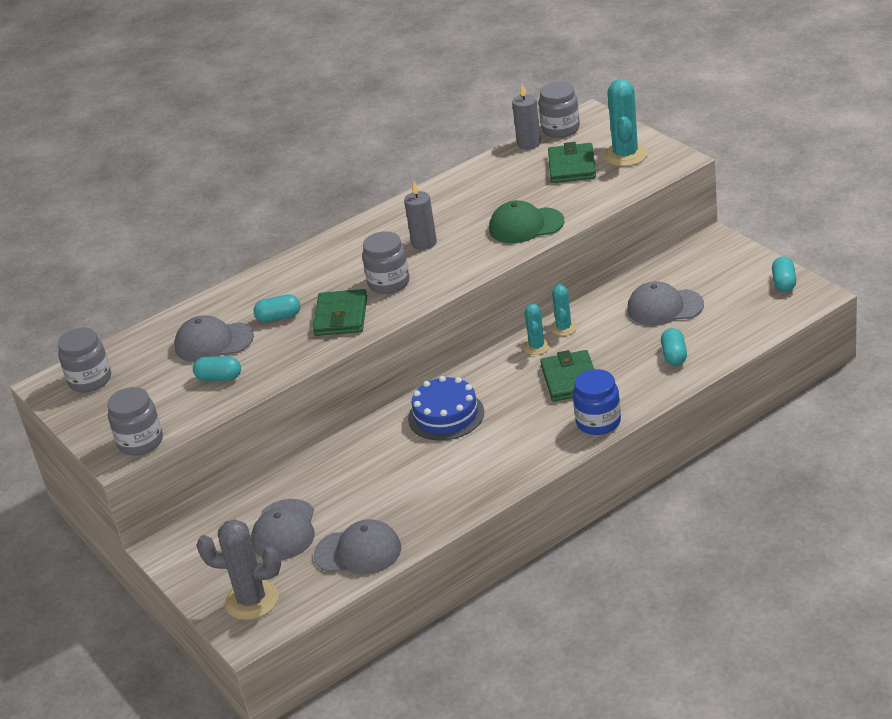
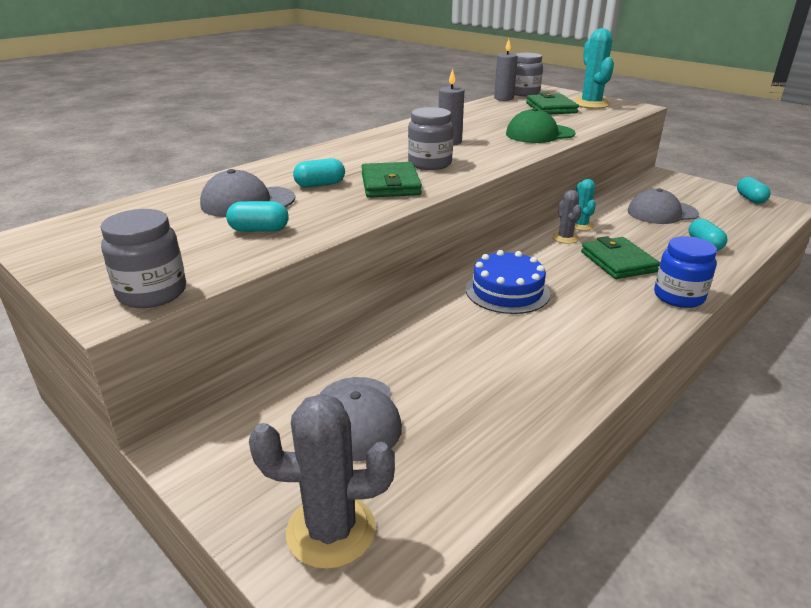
camera: 15 degrees left, 5 degrees down
(90, 380) = (88, 232): grey jar -> none
(358, 551) = (473, 446): grey cap -> none
(537, 347) = (565, 238): turquoise cactus -> grey cactus

